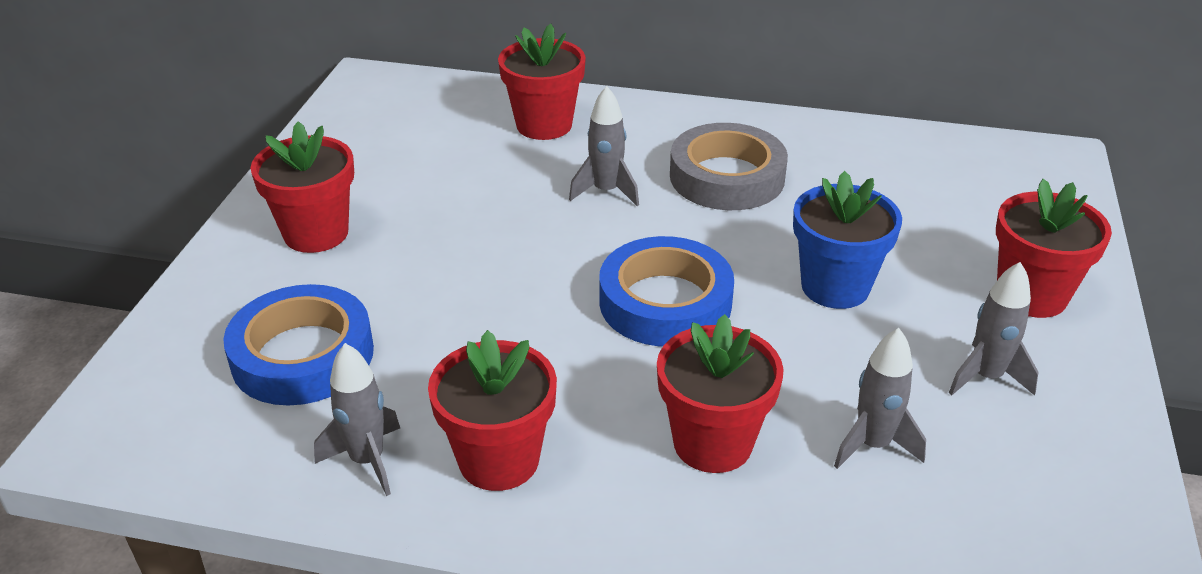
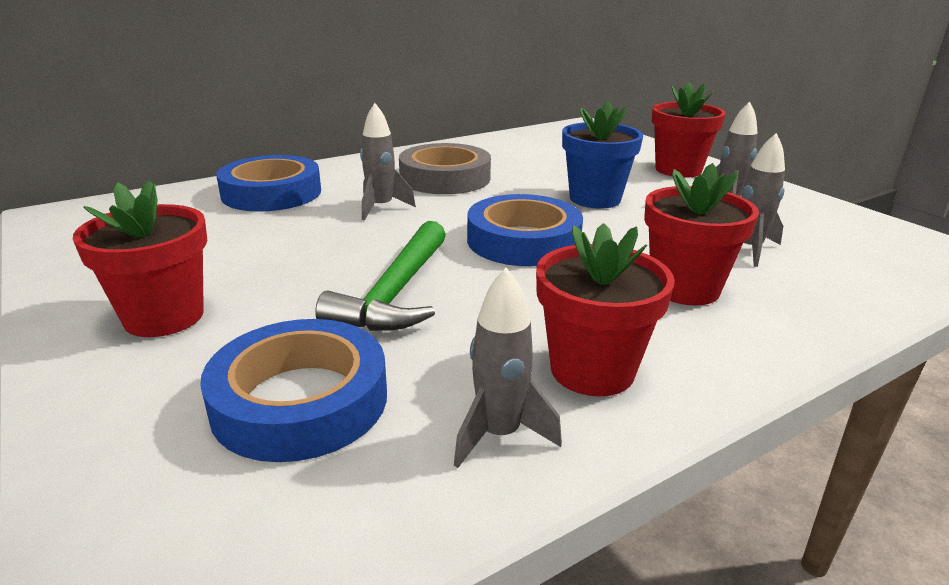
camera: 45 degrees left, 10 degrees down
(478, 300) = (395, 293): none -> green hammer
(544, 125) = (271, 193): red flower pot -> blue tape

